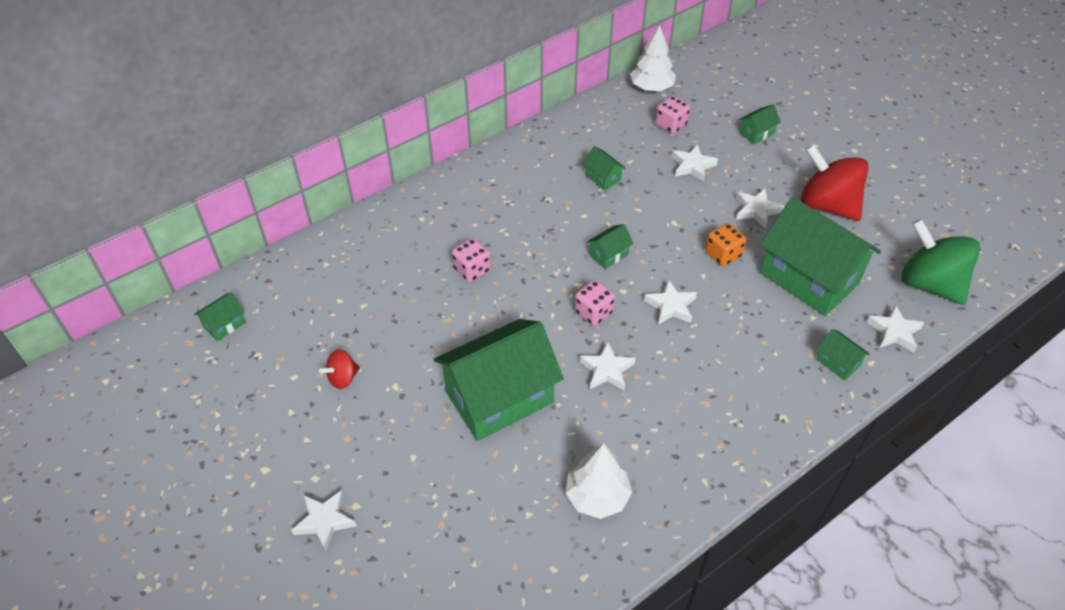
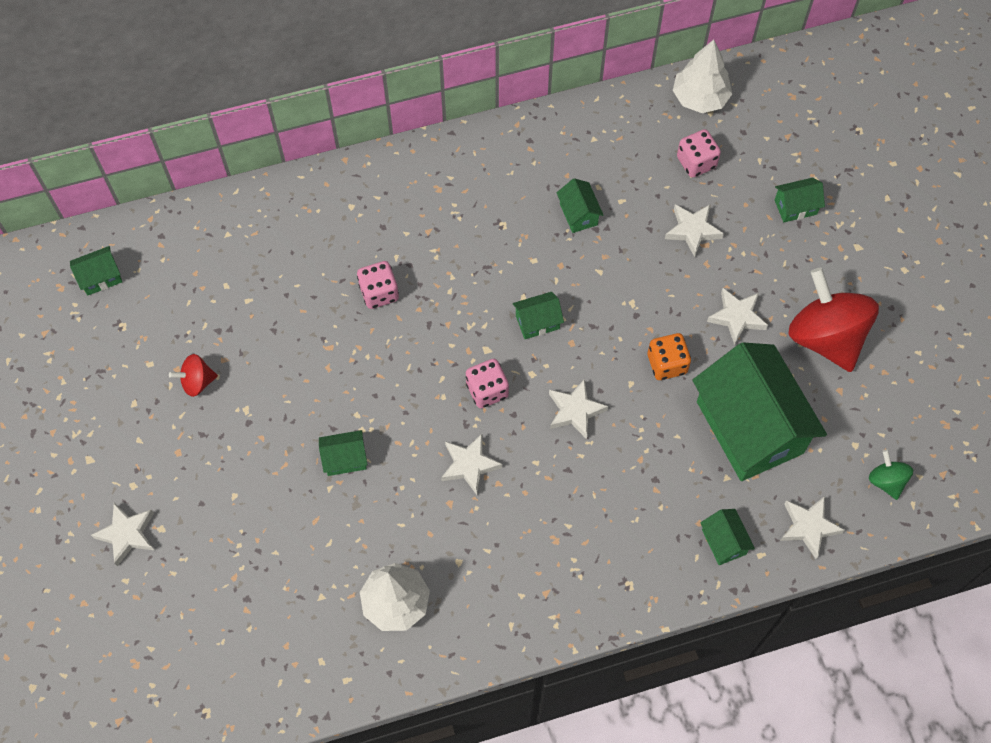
camera: 20 degrees right, 15 degrees up
(499, 397) = (345, 459): green house -> green house, size x0.41
(929, 283) = (886, 481): green spinning top -> green spinning top, size x0.46

